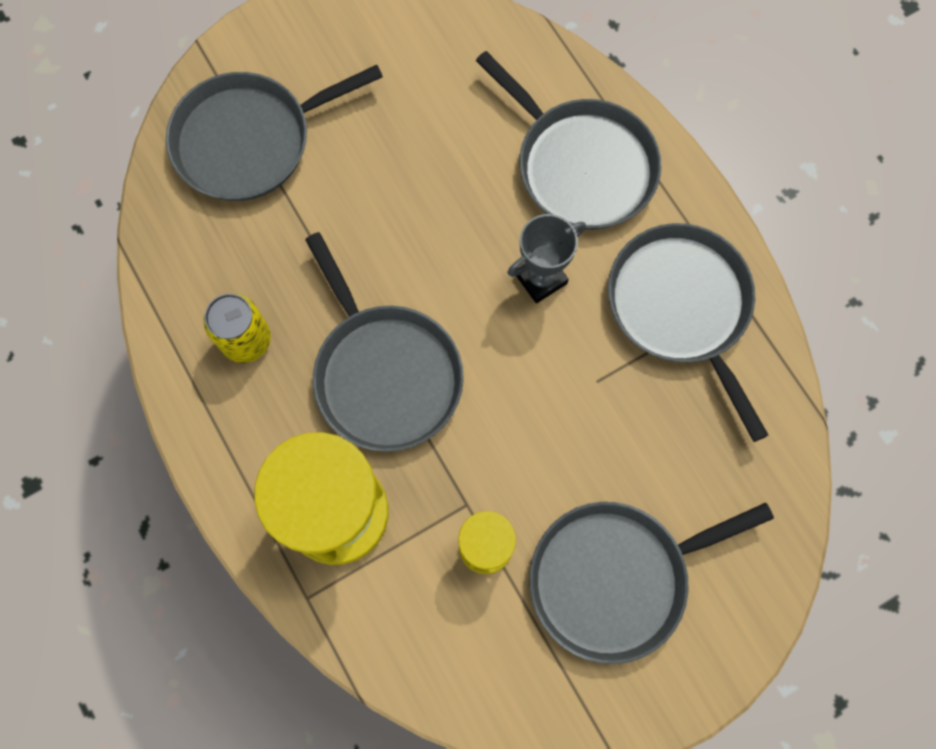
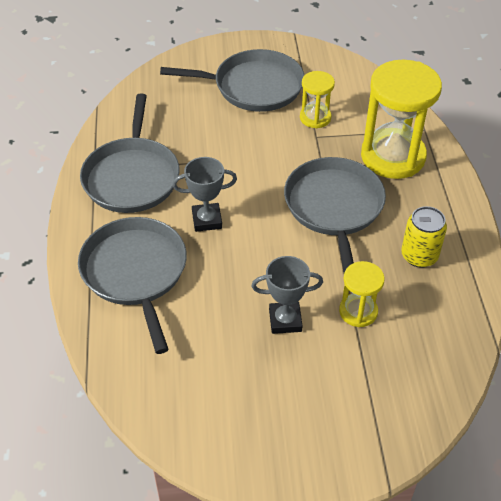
camera: 155 degrees left, 25 degrees down
(250, 140) = (371, 384): grey pan -> none
(295, 224) = (358, 311): none -> yellow hourglass
(375, 177) = (285, 320): none -> grey trophy

